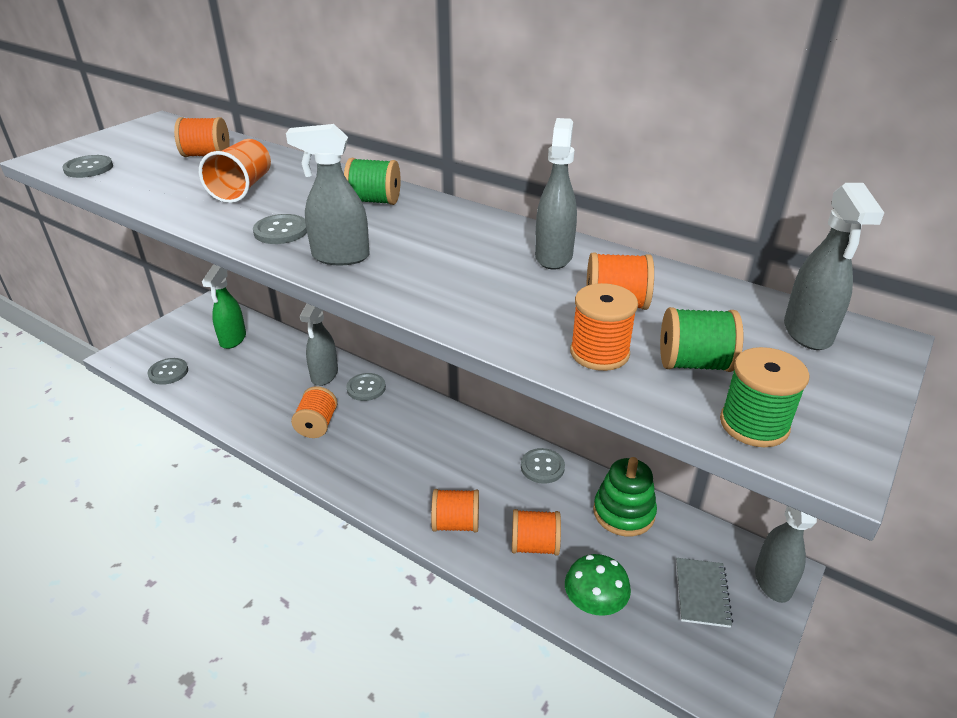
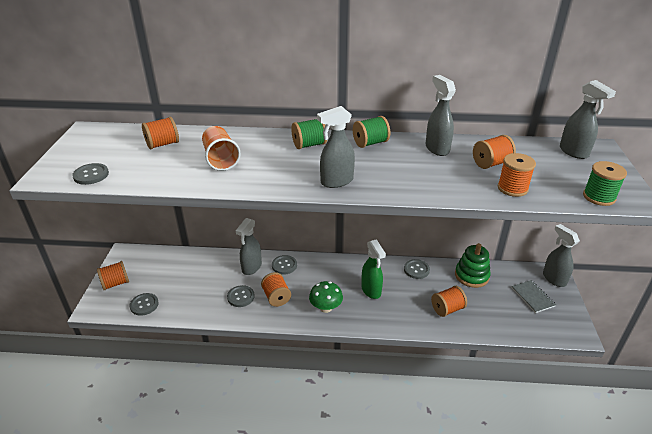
camera: 30 degrees left, 0 degrees up
(233, 339) = (167, 268): green spray bottle -> green spray bottle (371, 290)
(281, 231) = (283, 177): grey button -> grey button (241, 297)
(324, 375) = (251, 267): grey spray bottle -> grey spray bottle turned 45 degrees clockwise
(456, 524) = (401, 316): orange spool -> orange spool (115, 283)
(594, 604) = (495, 323): green mushroom -> green mushroom (326, 307)
(694, 363) = (551, 180): green spool -> green spool (370, 143)

